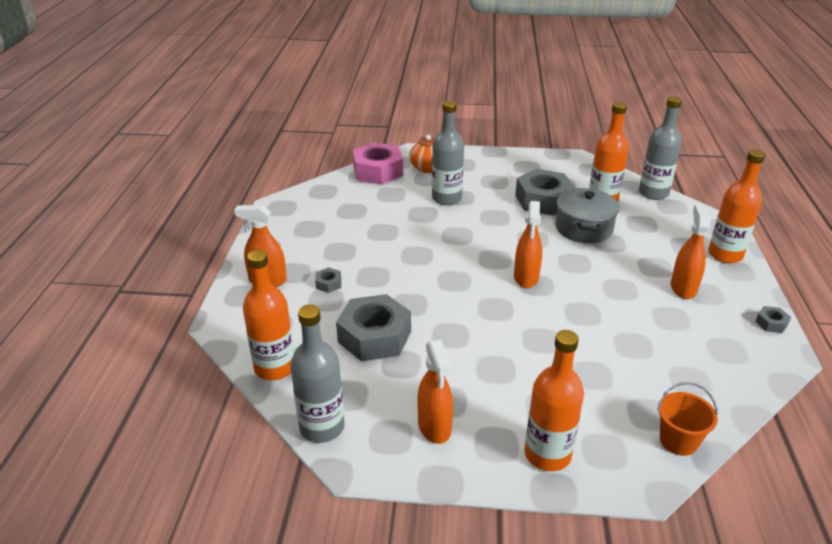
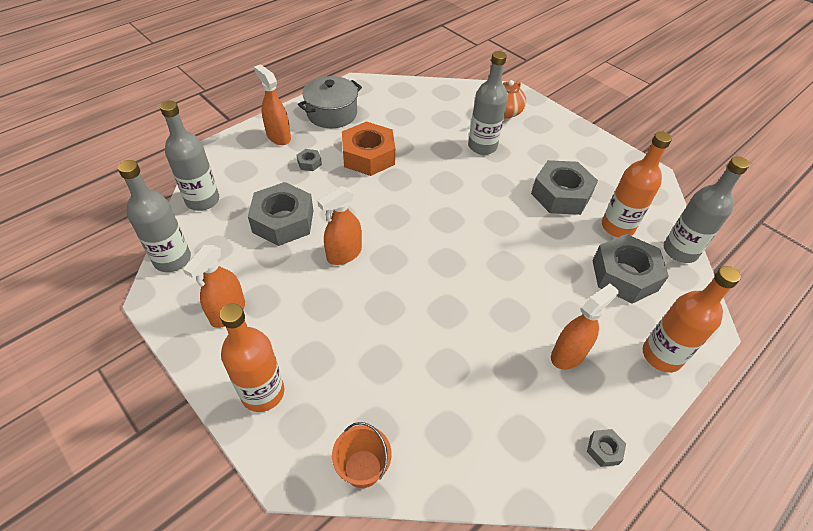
camera: 40 degrees right, 15 degrees up
(275, 368) = (202, 200): orange bottle -> grey bottle
(370, 251) = (368, 156): none -> orange nut
(378, 171) = (462, 94): pink nut -> none
(526, 278) = (447, 251): orange spray bottle -> orange spray bottle (344, 254)
(583, 228) = (559, 241): grey pot -> grey pot (332, 113)
(646, 224) = (624, 275): none -> grey nut

